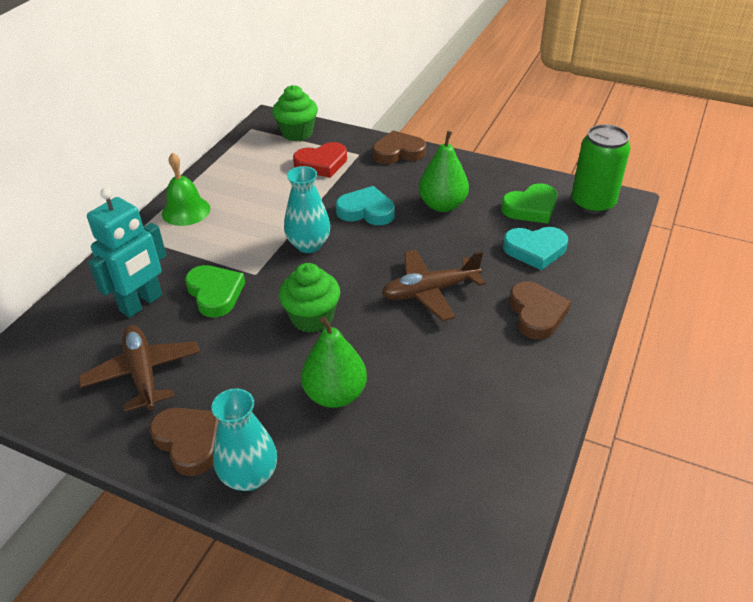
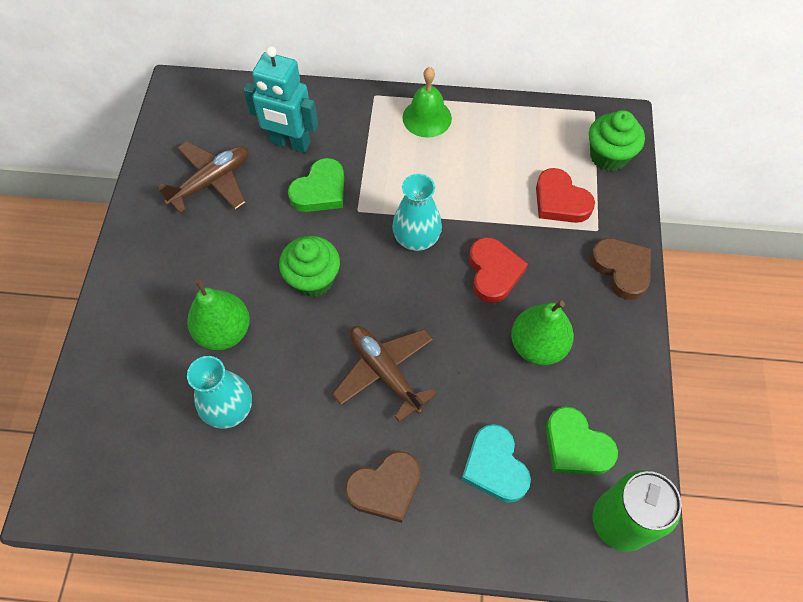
camera: 70 degrees right, 20 degrees up
(189, 442) = (150, 244): brown heart -> none
(249, 476) = (126, 299): turquoise vase -> turquoise vase (229, 409)
(366, 211) = (493, 272): turquoise heart -> red heart

